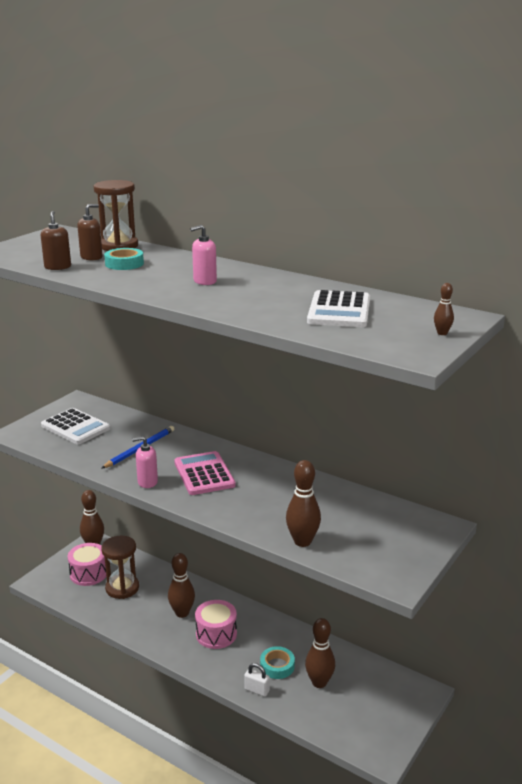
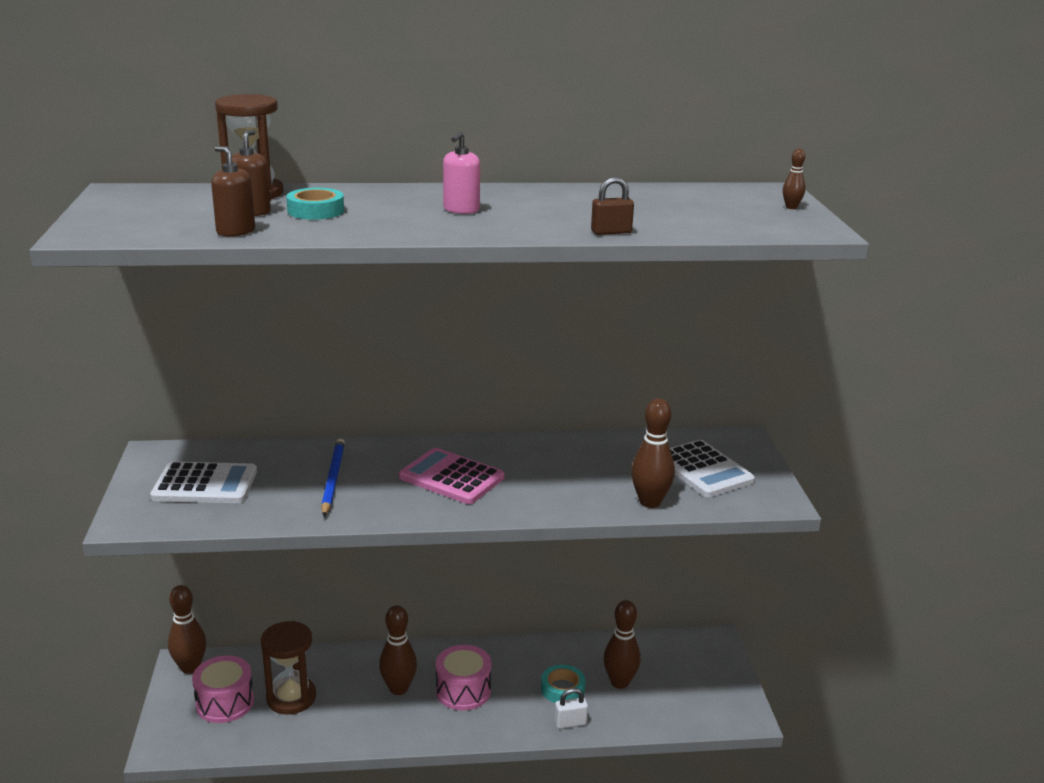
camera: 40 degrees left, 0 degrees up
(147, 482) = (400, 510): pink soap dispenser -> none
(260, 318) = (611, 232): none -> brown padlock
(339, 311) = (663, 208): white calculator -> white calculator (703, 470)

